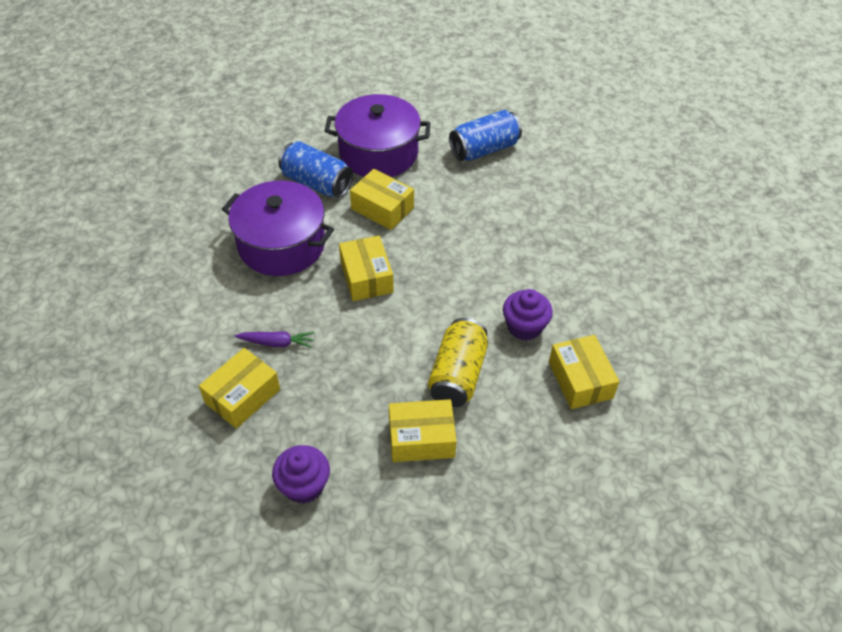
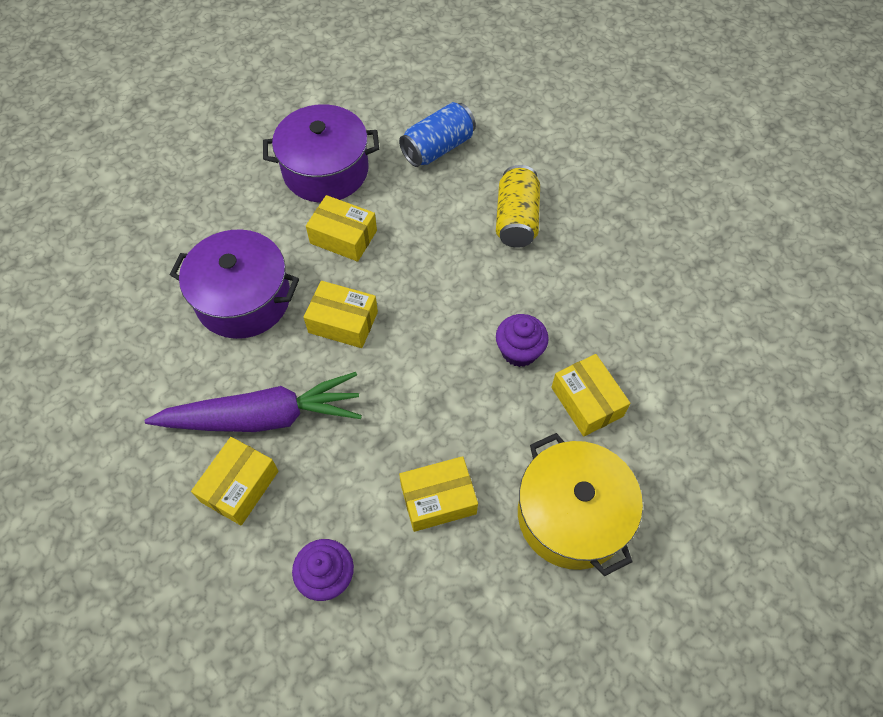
camera: 10 degrees left, 10 degrees up
(277, 343) = (263, 417): purple carrot -> purple carrot, size x2.45
(316, 183) = (266, 218): blue can -> none
(366, 277) = (343, 322): yellow box -> yellow box turned 45 degrees counterclockwise
(458, 374) = (461, 419): yellow can -> yellow can (516, 219)
(545, 475) = (571, 515): none -> yellow pot

